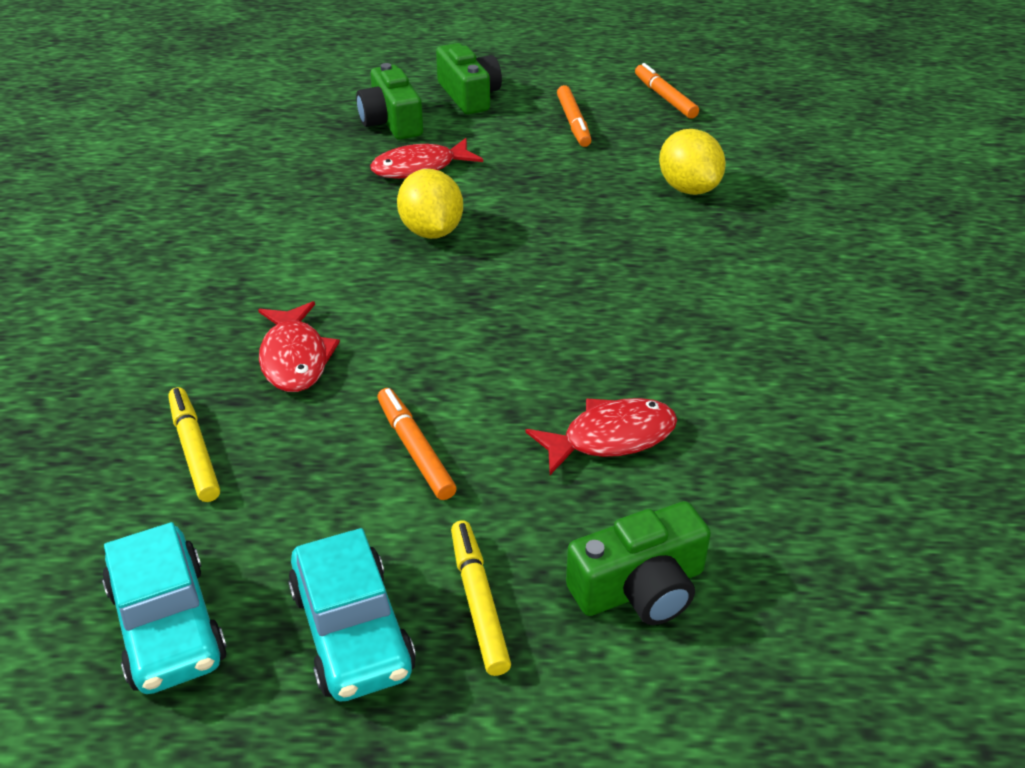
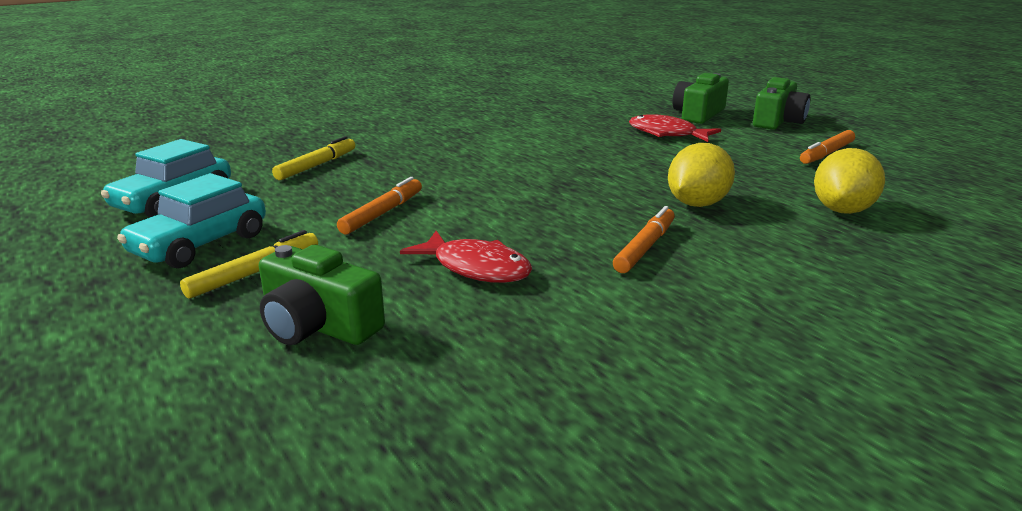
camera: 55 degrees right, 15 degrees down
(295, 358) = (425, 162): red fish -> none
(431, 231) = (607, 155): yellow lemon -> yellow lemon (697, 204)
(665, 98) = (943, 169): orange marker -> orange marker (645, 247)

